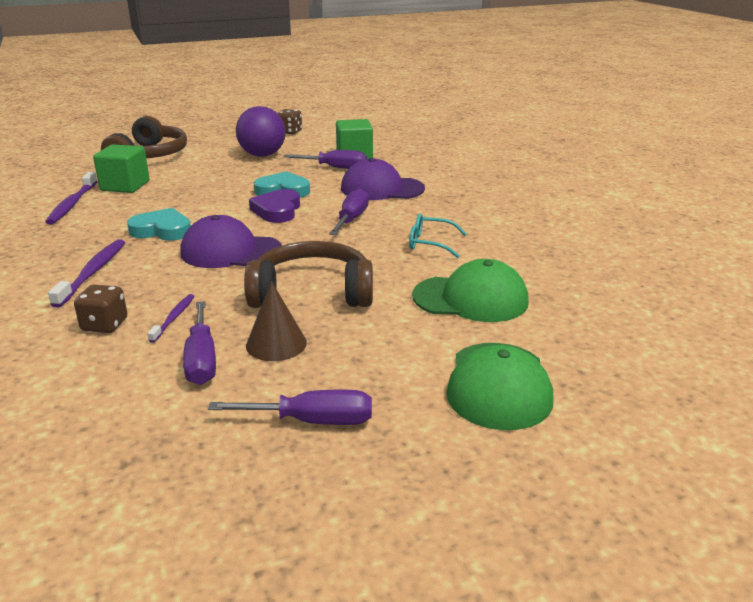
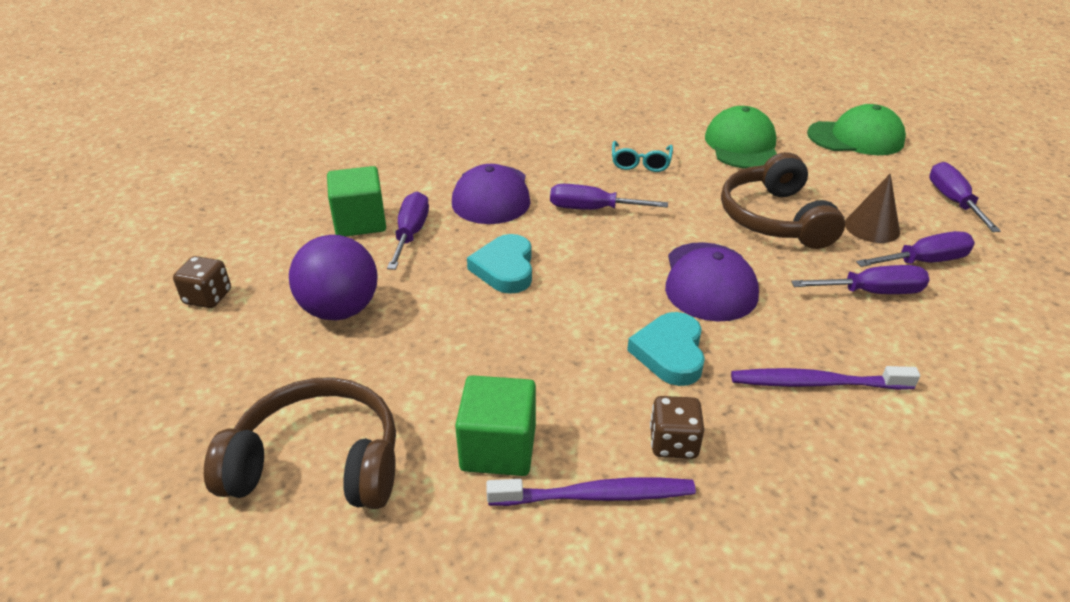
camera: 95 degrees left, 10 degrees up
(104, 325) = (916, 336): brown dice -> brown dice (673, 443)
(173, 318) = (872, 292): purple toothbrush -> purple screwdriver
(277, 210) = (577, 264): purple heart -> none

